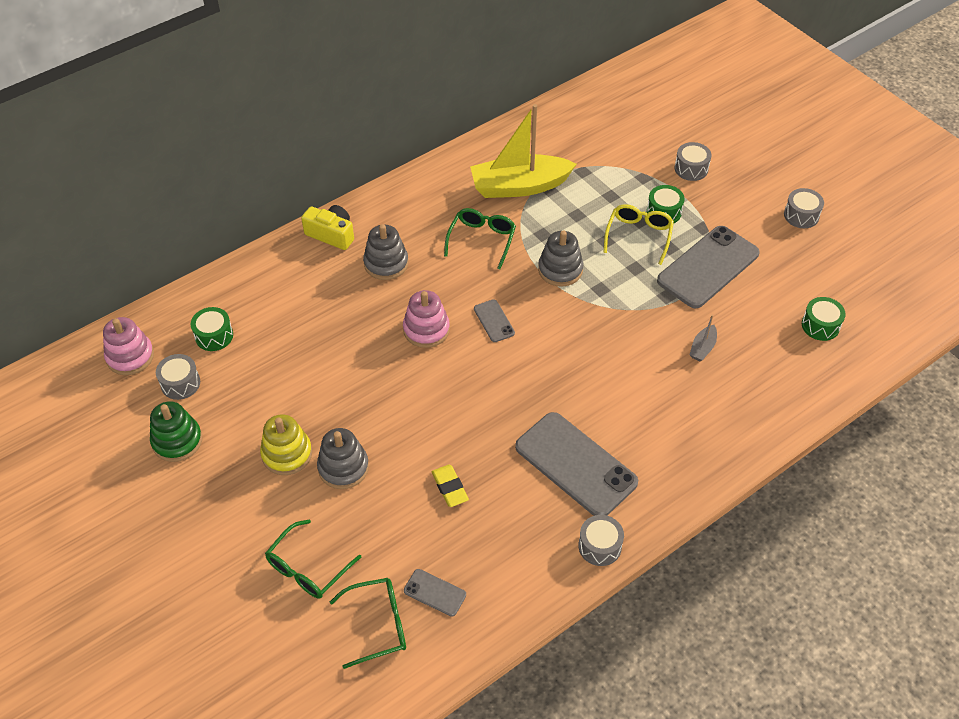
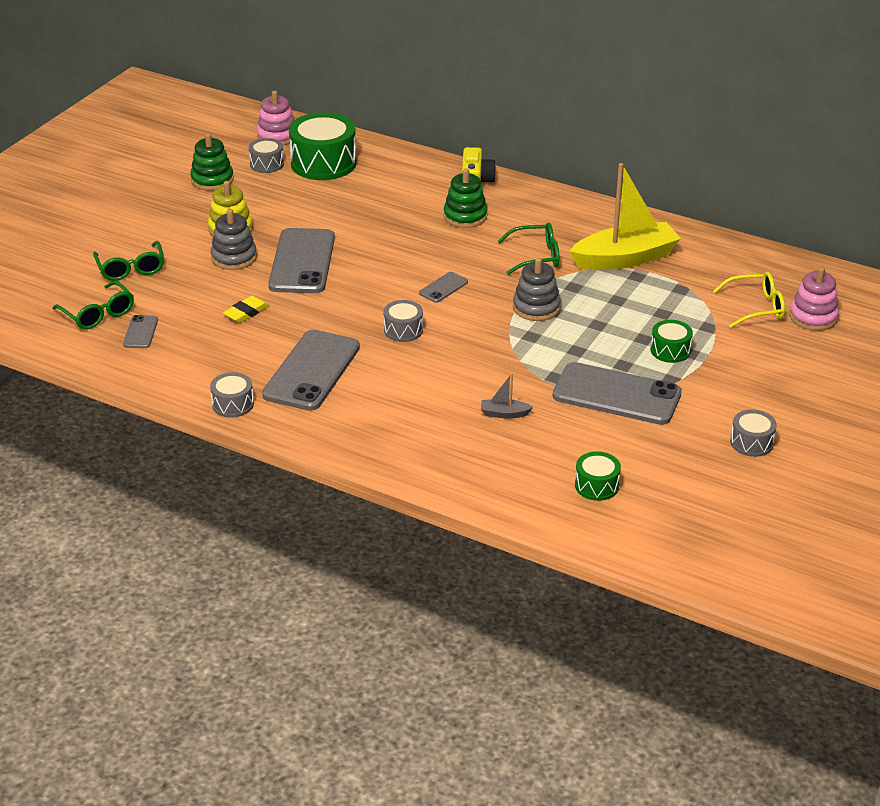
camera: 65 degrees right, 15 degrees down
(214, 336) = (323, 163): green drum -> green drum, size x1.94
(307, 568) = (131, 269): green glasses -> green glasses turned 120 degrees counterclockwise
(386, 263) = (465, 216): grey stacking toy -> green stacking toy
(386, 412) = (302, 262): none -> grey phone
(426, 329) = (406, 256): pink stacking toy -> pink stacking toy (813, 317)
(519, 186) = (625, 259): yellow boat -> yellow boat turned 105 degrees clockwise
(639, 236) = (622, 342): yellow glasses -> yellow glasses (756, 307)
(691, 168) = (751, 354): grey drum -> grey drum (403, 330)

